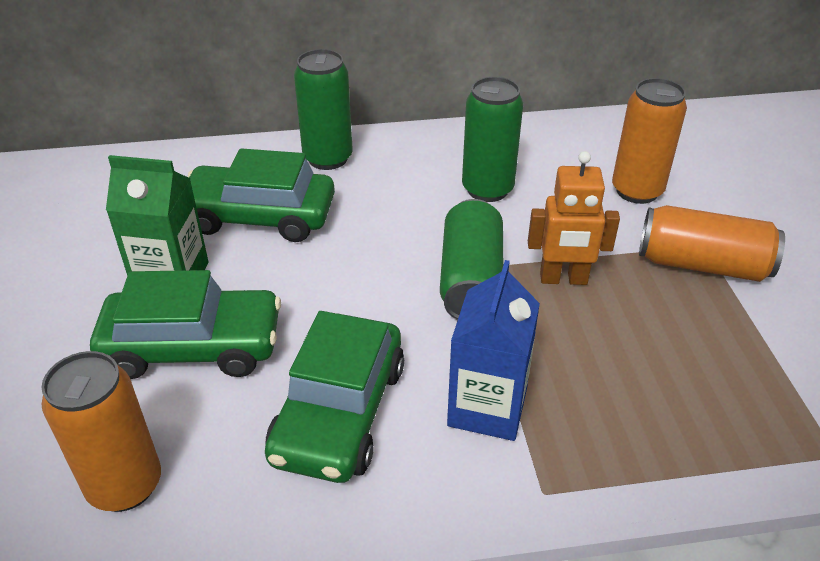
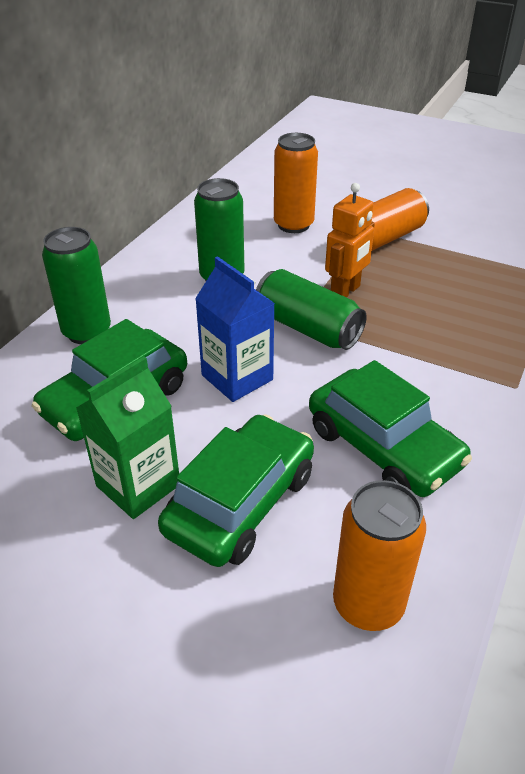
camera: 55 degrees left, 0 degrees up
(487, 407) = (432, 377): blue carton -> blue carton (237, 377)

